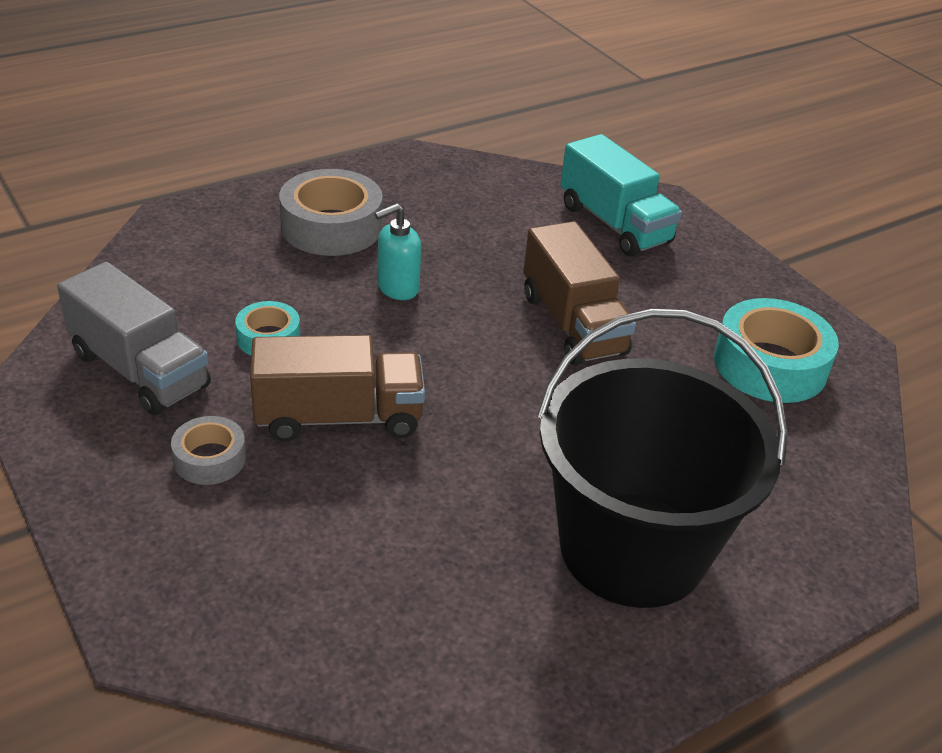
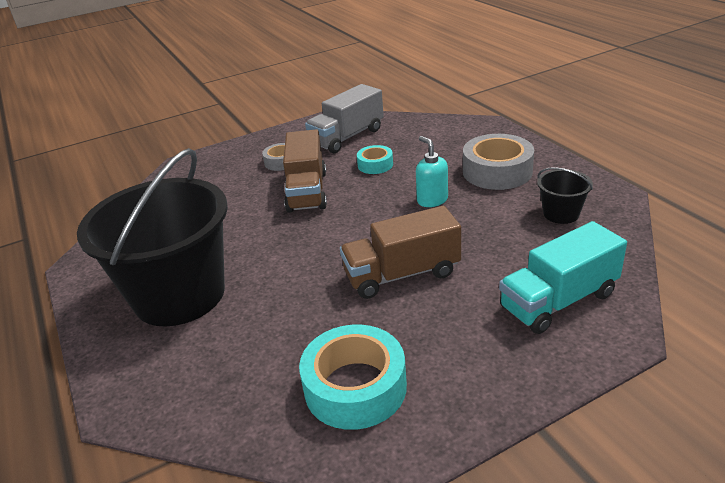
camera: 100 degrees right, 5 degrees down
(450, 197) = (561, 214): none -> black bucket

